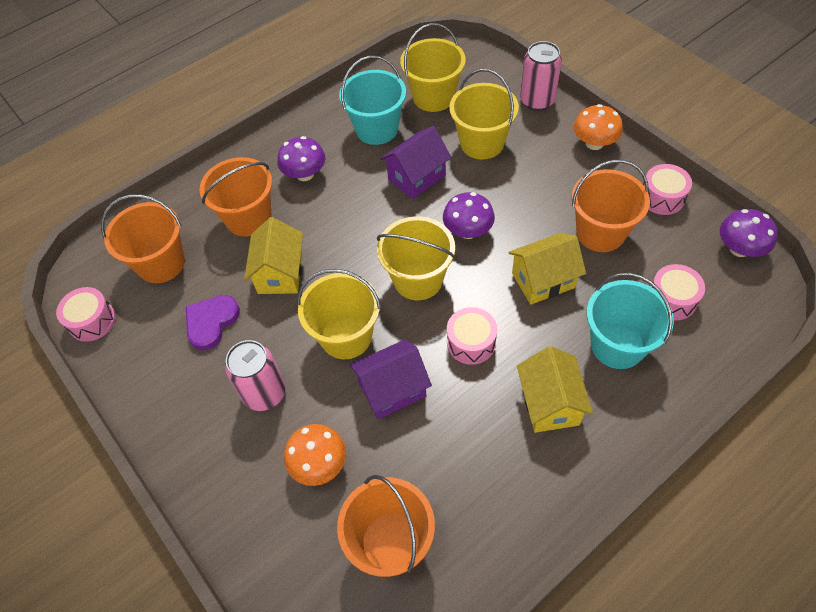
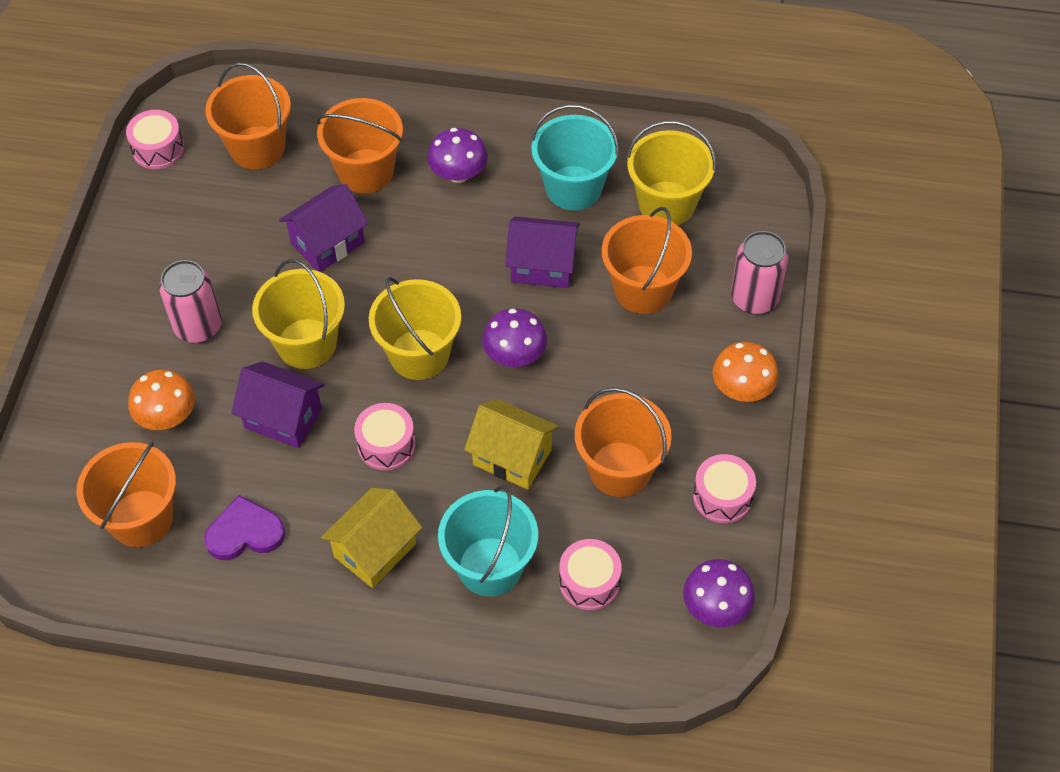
camera: 45 degrees right, 0 degrees up
(211, 322) = (232, 233): purple heart -> purple heart (245, 532)
(280, 273) = (327, 243): yellow house -> purple house
(482, 143) = (643, 289): yellow bucket -> orange bucket

